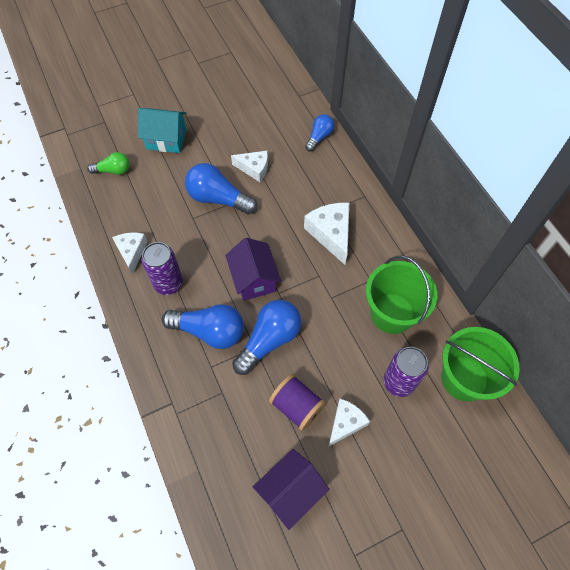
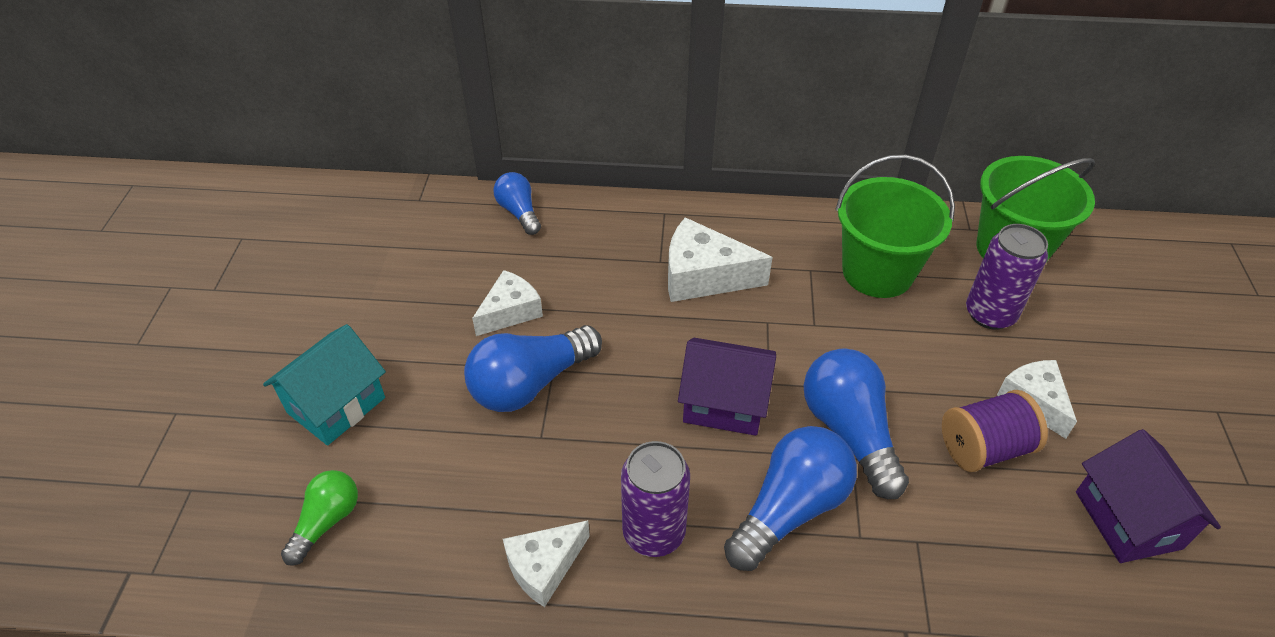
camera: 60 degrees left, 15 degrees down
(132, 252) = (544, 567): white cheese -> white cheese turned 60 degrees counterclockwise

